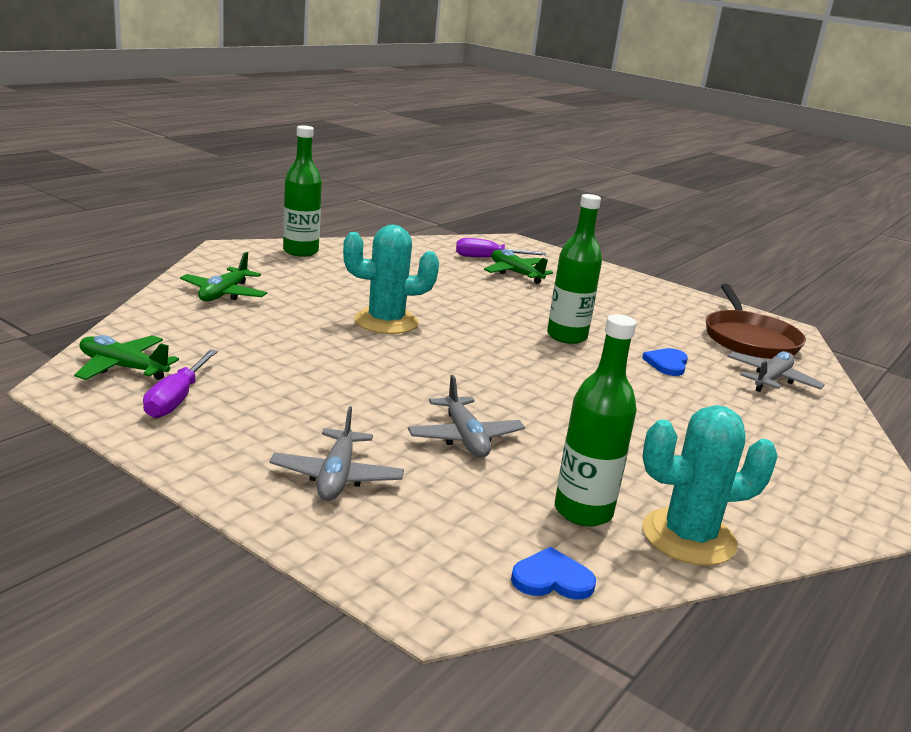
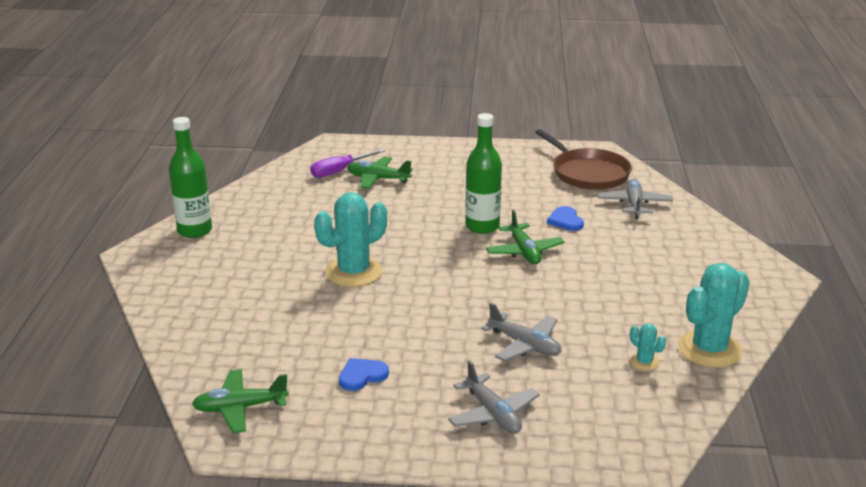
camera: 30 degrees left, 5 degrees up
(177, 399) = (316, 412): purple screwdriver -> none
(224, 294) = (204, 304): green plane -> green plane (524, 251)
(552, 579) = (677, 414): blue heart -> blue heart (362, 376)
(583, 511) = (644, 362): green bottle -> turquoise cactus

